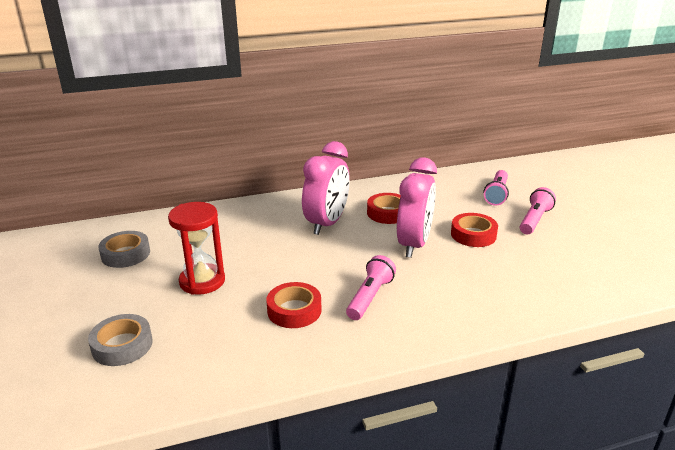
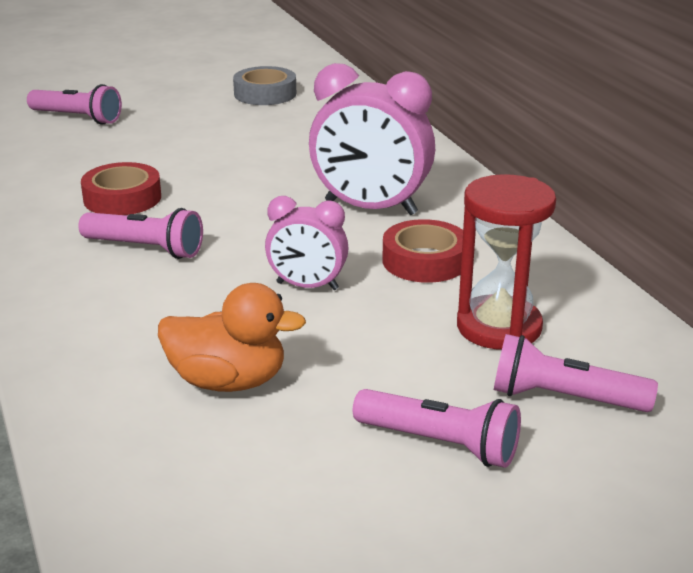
camera: 85 degrees right, 0 degrees up
(122, 345) = (77, 118): grey tape -> pink flashlight
(202, 281) = (199, 140): red hourglass -> red hourglass (499, 327)
(414, 244) = (307, 286): pink clock -> pink clock, size x0.58
(473, 235) = (353, 352): red tape -> none
(505, 266) = (228, 381): none -> orange duck

